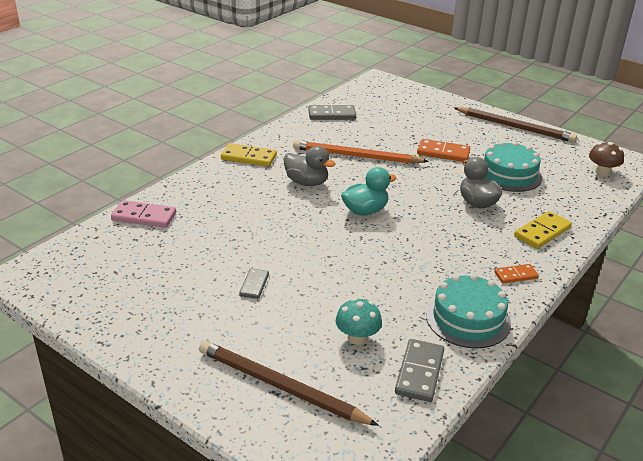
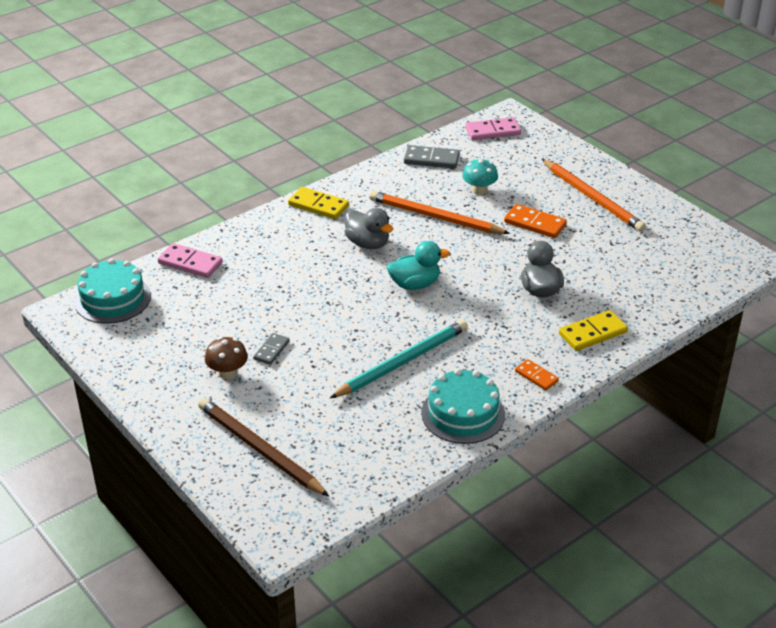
camera: 15 degrees right, 5 degrees up
(357, 338) = (347, 416): turquoise mushroom -> turquoise mushroom (479, 190)
(372, 91) = (493, 131): none -> pink domino
(386, 279) = (402, 362): none -> turquoise pencil
(419, 372) = (390, 457): grey domino -> none
(479, 130) = (592, 198): none -> orange pencil
(509, 174) = (596, 259): turquoise cake -> turquoise cake (113, 299)
(515, 127) = (638, 198): brown pencil -> none
(515, 275) = (536, 376): orange domino -> orange domino turned 45 degrees clockwise
(602, 172) = (707, 269): brown mushroom -> brown mushroom (227, 373)

